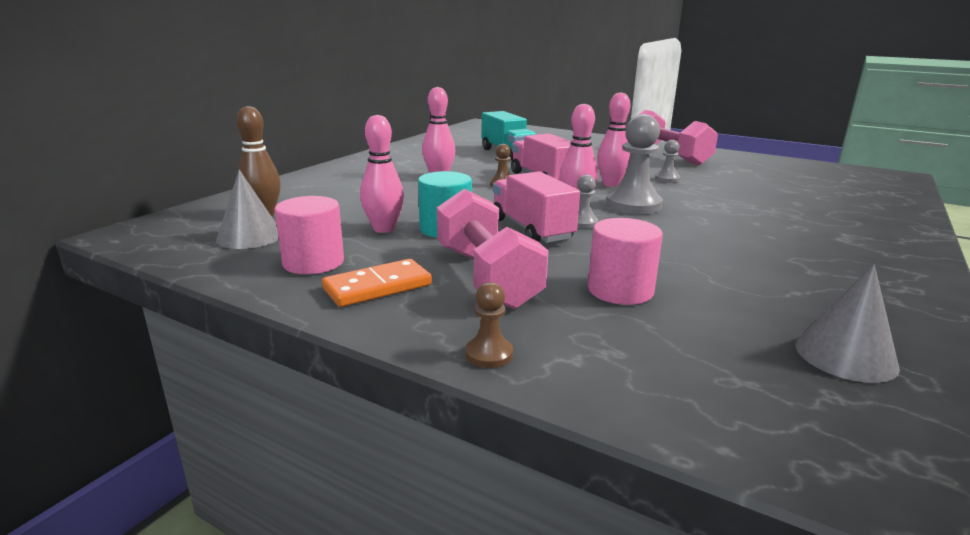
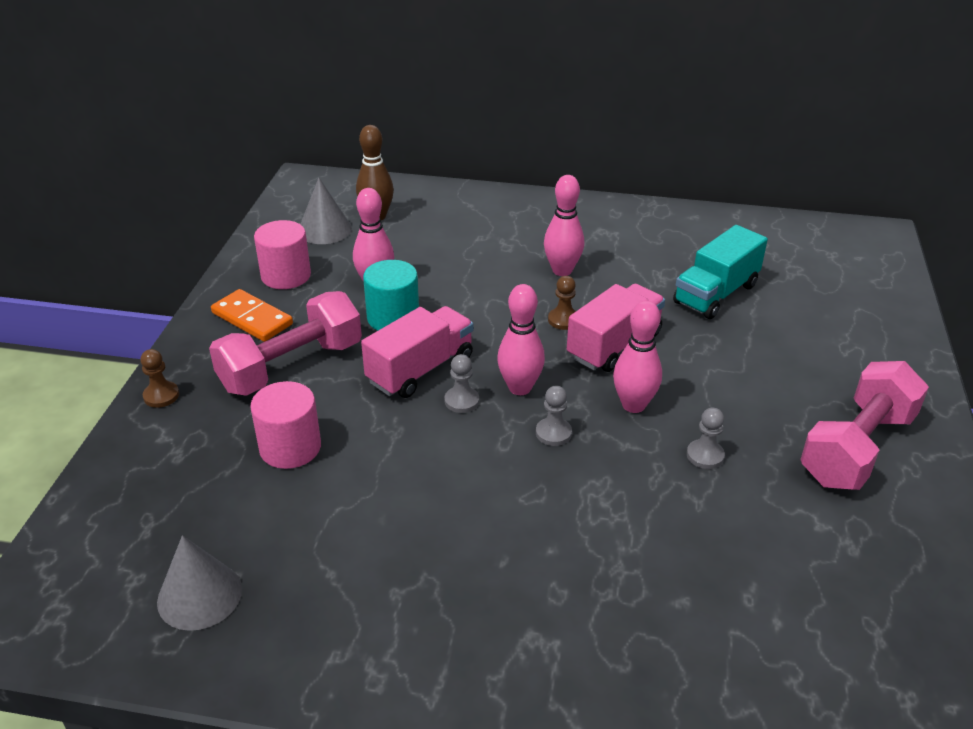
camera: 70 degrees right, 15 degrees up
(633, 205) = (553, 433): grey pawn -> grey pawn, size x0.51

